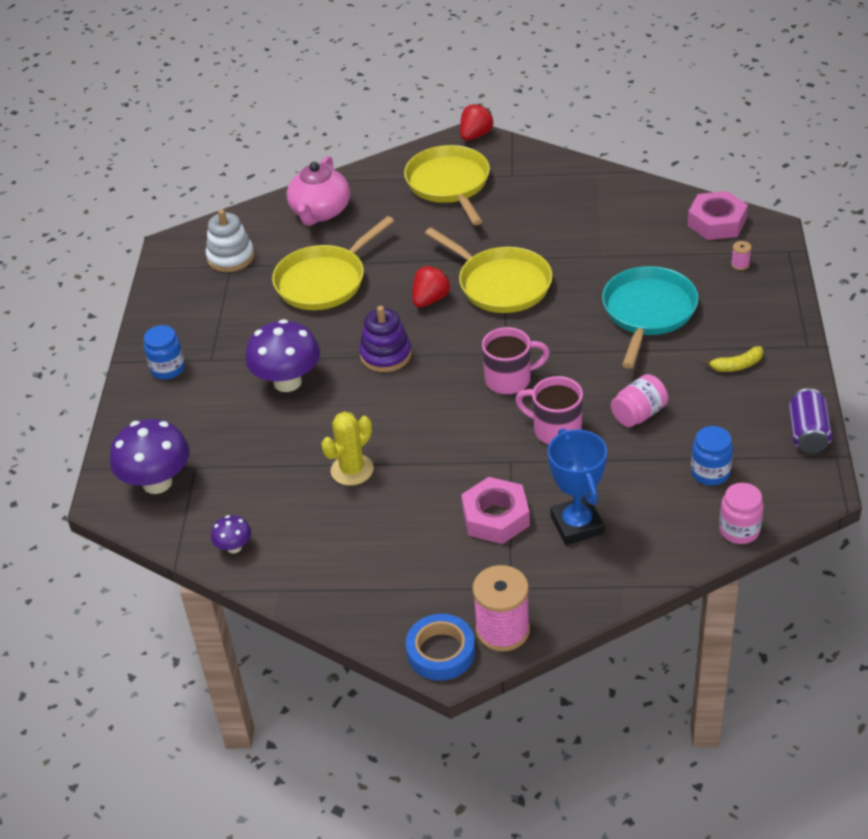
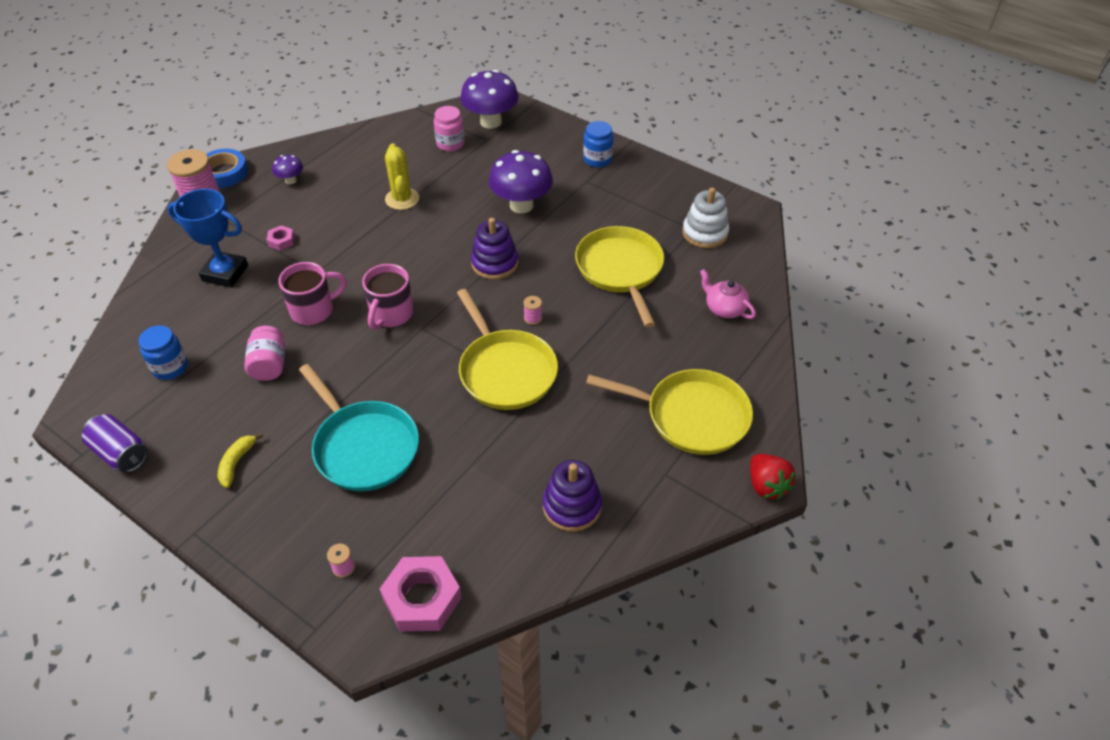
camera: 120 degrees right, 5 degrees up
(234, 547) = (401, 131): purple mushroom -> purple mushroom (291, 180)
(320, 212) = (724, 308): pink teapot -> pink teapot, size x0.63
(430, 299) = (533, 318): red strawberry -> pink spool
(496, 517) = (281, 241): pink nut -> pink nut, size x0.49
(501, 284) = (506, 371): yellow pan -> yellow pan turned 105 degrees counterclockwise
(582, 199) = (572, 506): none -> purple stacking toy
(739, 530) = (111, 348): pink jar -> pink jar (450, 144)

